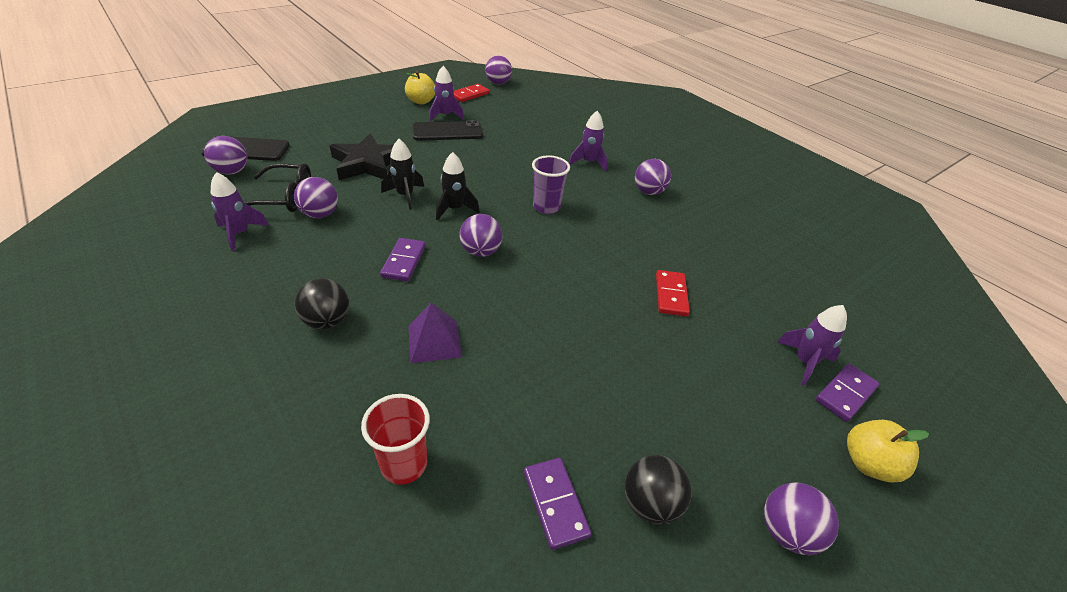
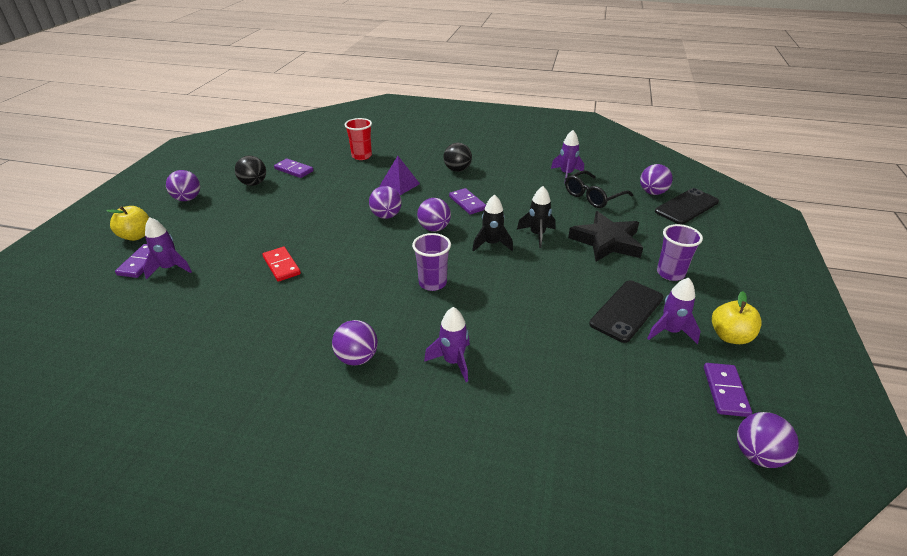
camera: 145 degrees right, 5 degrees down
(320, 214) = (555, 200): purple ball -> purple ball (386, 216)
(378, 130) = (670, 273): none -> purple cup
(470, 95) = (725, 391): red domino -> purple domino

